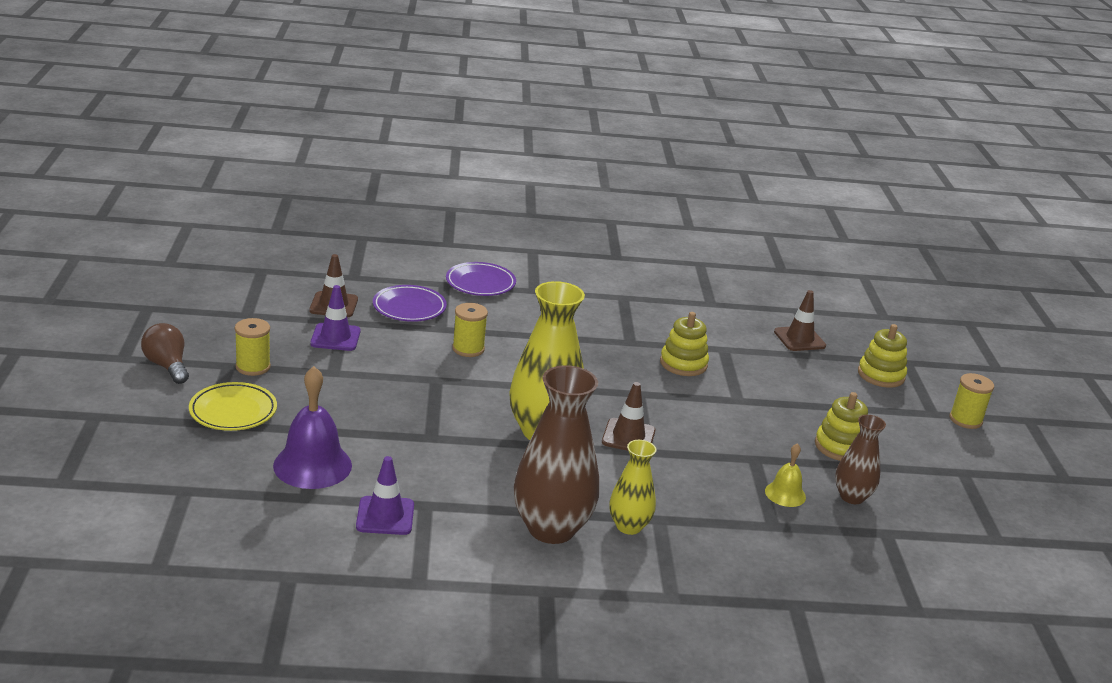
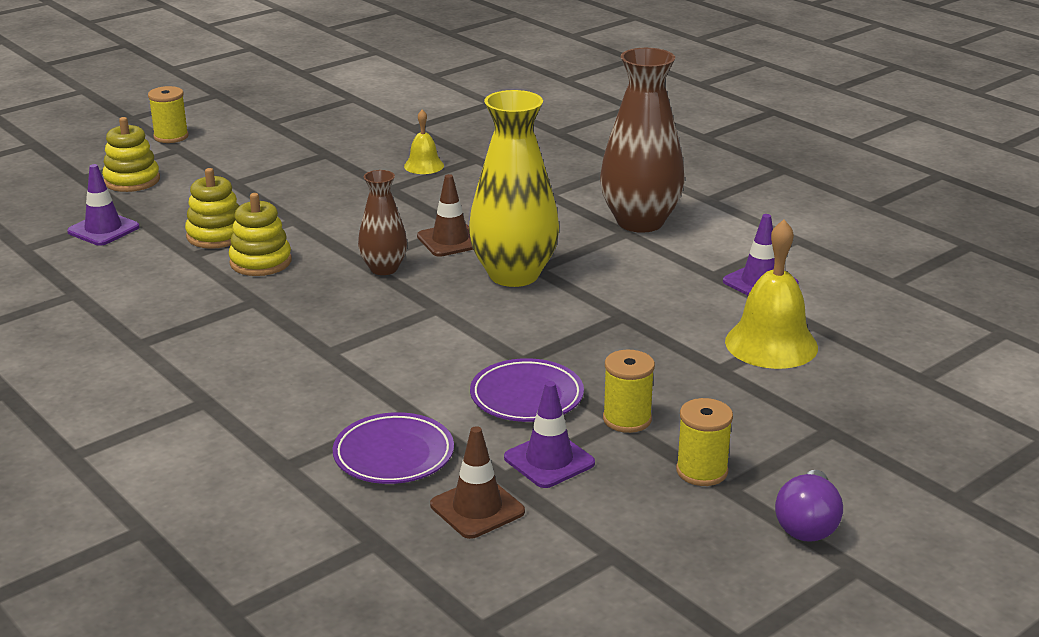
camera: 125 degrees left, 0 degrees up
(167, 366) = (807, 524): brown light bulb -> purple light bulb
(233, 411) = (789, 429): yellow plate -> none
(312, 465) = (771, 344): purple bell -> yellow bell
(468, 349) = (428, 373): yellow spool -> yellow spool (627, 419)
(480, 283) = (243, 443): purple plate -> purple plate (526, 397)
(629, 526) = (579, 199): yellow vase -> none
(799, 339) = (103, 229): brown traffic cone -> purple traffic cone
(840, 447) = (308, 166): yellow stacking toy -> yellow stacking toy (216, 235)
(852, 497) = (383, 146): brown vase -> brown vase (384, 268)

